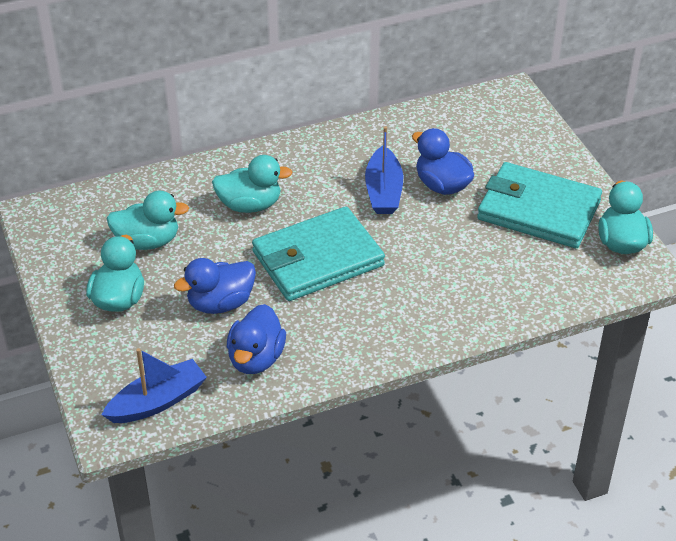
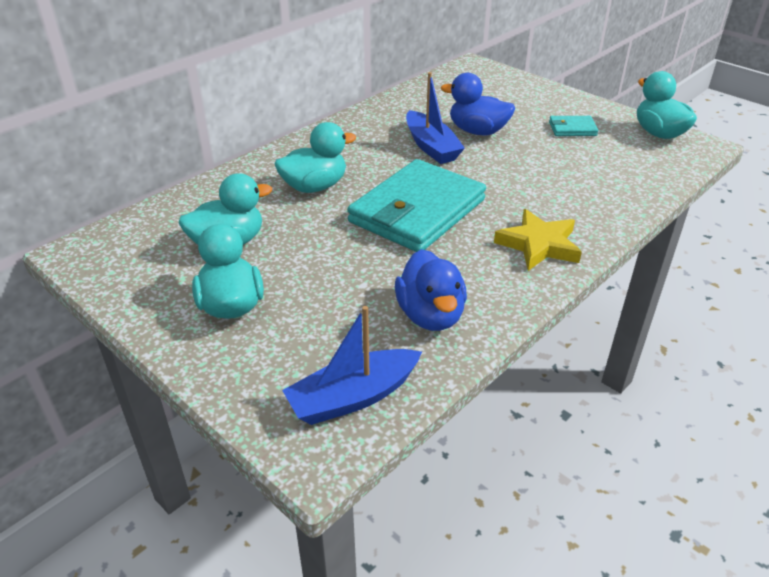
camera: 25 degrees left, 5 degrees down
(157, 401) = (353, 397): blue boat -> blue boat turned 150 degrees counterclockwise
(220, 303) = (350, 275): blue duck -> none
(392, 326) = (539, 245): none -> yellow star
(538, 210) = (572, 129): turquoise wallet -> turquoise wallet, size x0.43

